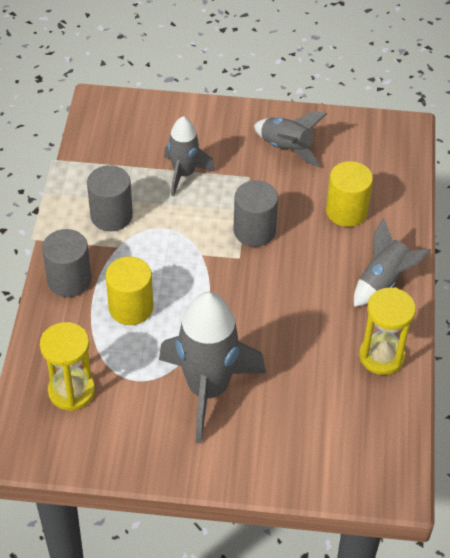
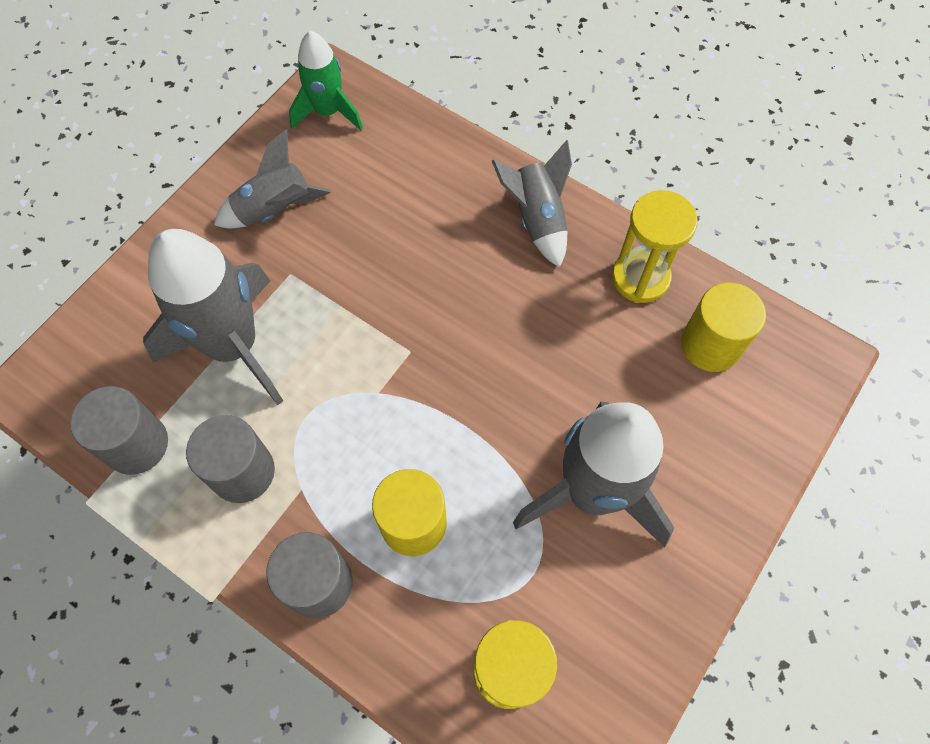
camera: 60 degrees left, 15 degrees up
(184, 174) = (233, 346): grey rocket -> grey rocket, size x1.73
(254, 231) = (380, 312): grey cylinder -> grey cylinder (136, 444)
(346, 211) = (414, 201): yellow cylinder -> yellow cylinder (710, 345)
(378, 139) = (328, 112): none -> green rocket

